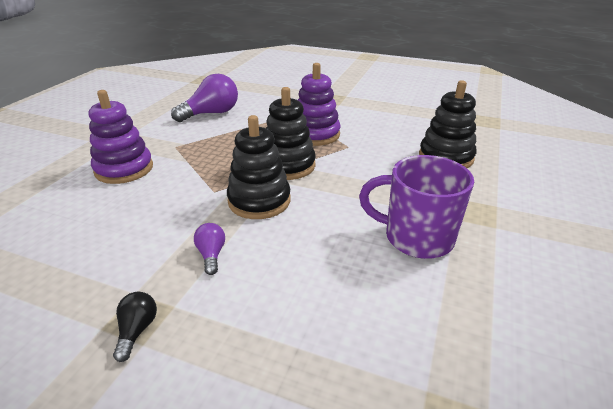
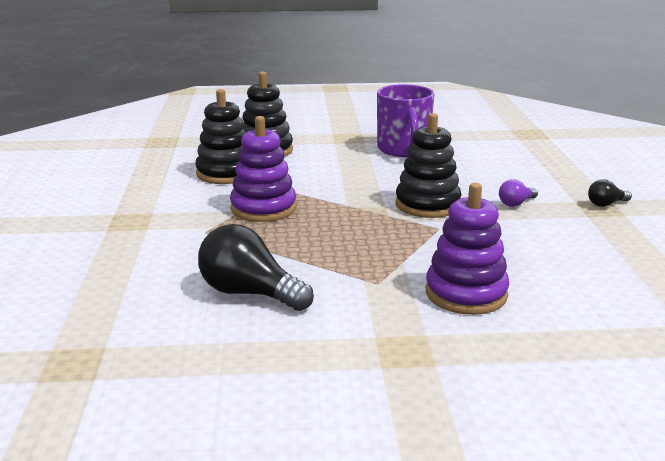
camera: 115 degrees left, 10 degrees down
(211, 113) = (250, 293): purple light bulb -> black light bulb
(287, 165) = (351, 207): black stacking toy -> black stacking toy (226, 173)

